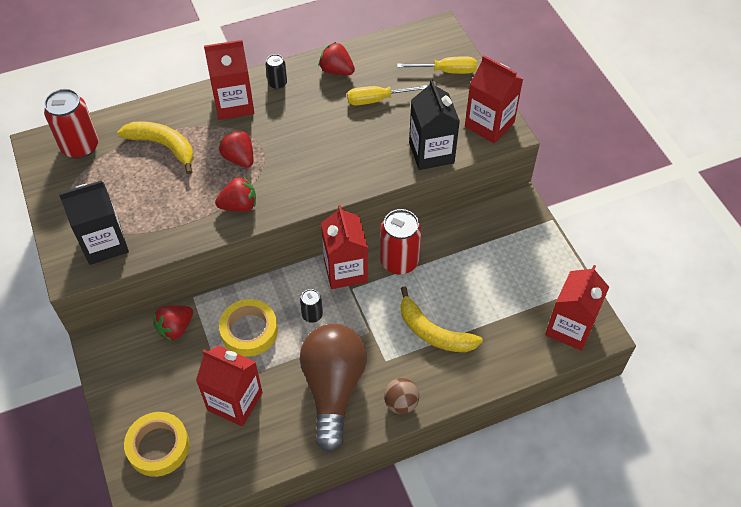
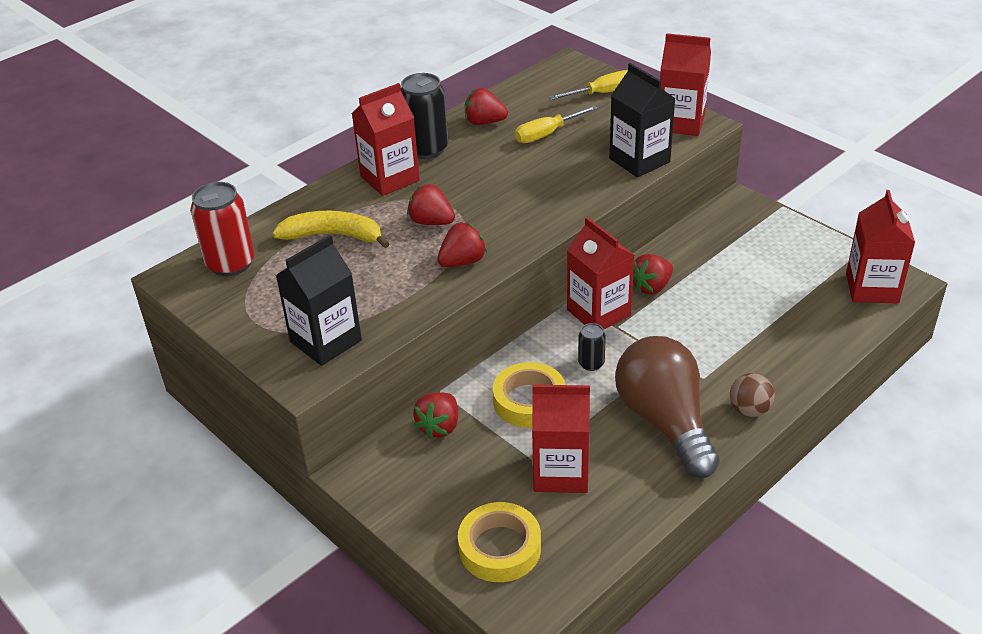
camera: 20 degrees left, 15 degrees down
(277, 83) = (426, 149): black can -> black can, size x1.93
(399, 261) = (651, 287): red can -> red strawberry
(433, 332) = (735, 336): yellow banana -> none

